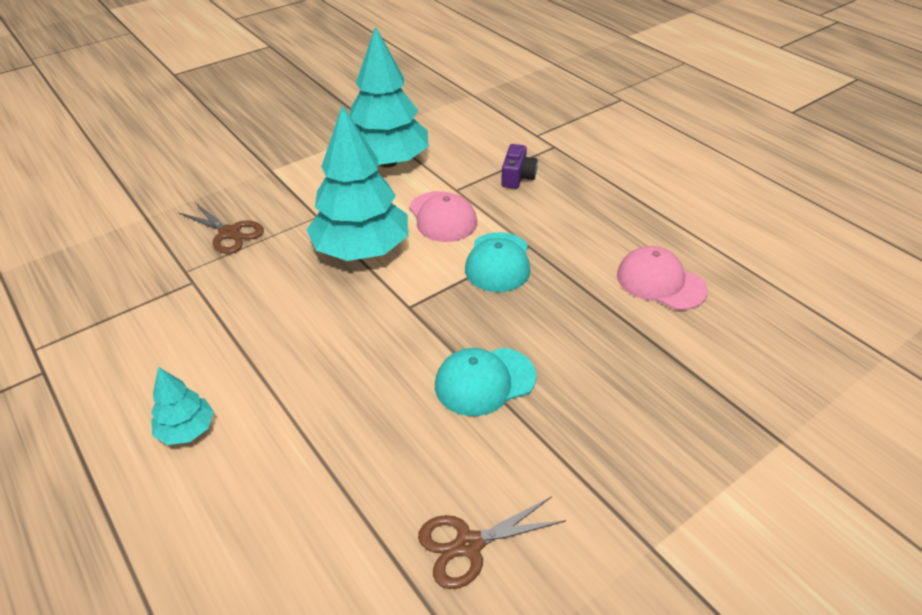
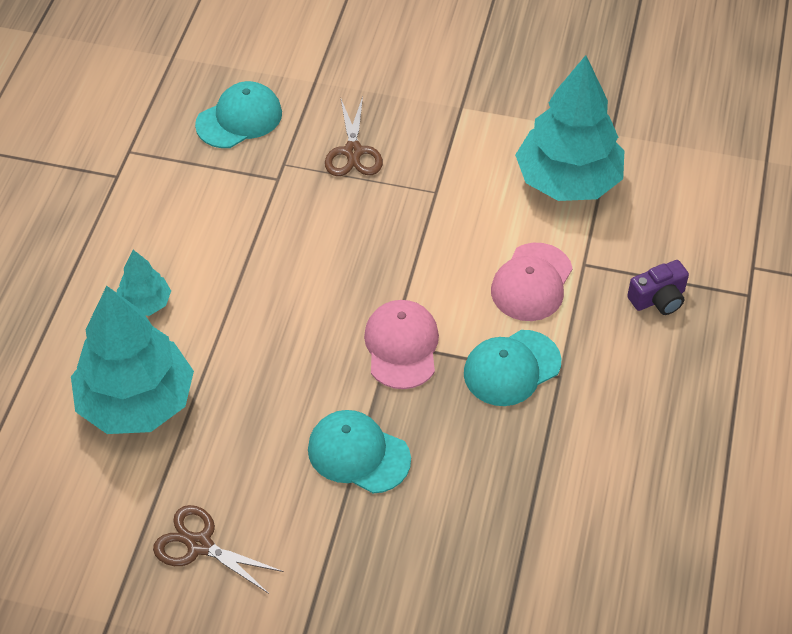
camera: 50 degrees right, 10 degrees up
(111, 270) = (239, 119): none -> turquoise cap
(361, 250) = (425, 258): turquoise tree -> turquoise tree (136, 402)
(660, 282) = (613, 513): pink cap -> pink cap (401, 346)

